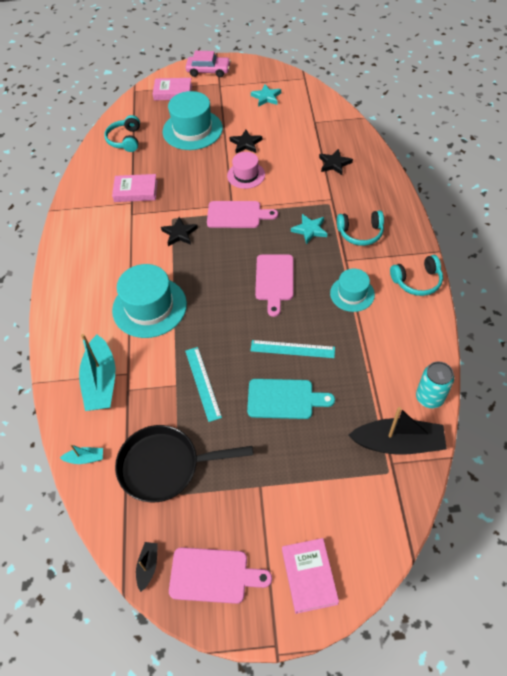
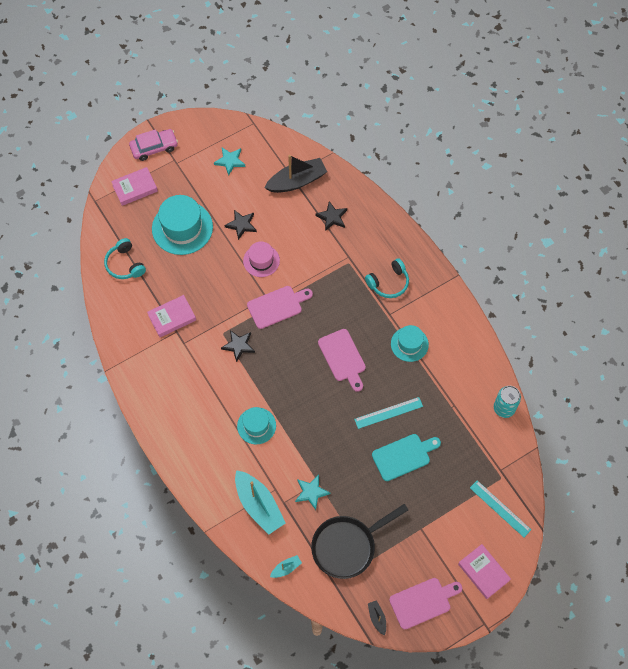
camera: 30 degrees left, 10 degrees up
(149, 307) = (256, 426): turquoise hat -> turquoise hat, size x0.59
(203, 383) = (337, 471): turquoise ruler -> turquoise ruler (500, 508)
(309, 230) = (346, 296): turquoise star -> turquoise star (311, 492)
(398, 443) = (498, 453): black boat -> black boat (297, 181)
(417, 281) = (453, 311): turquoise headphones -> none

